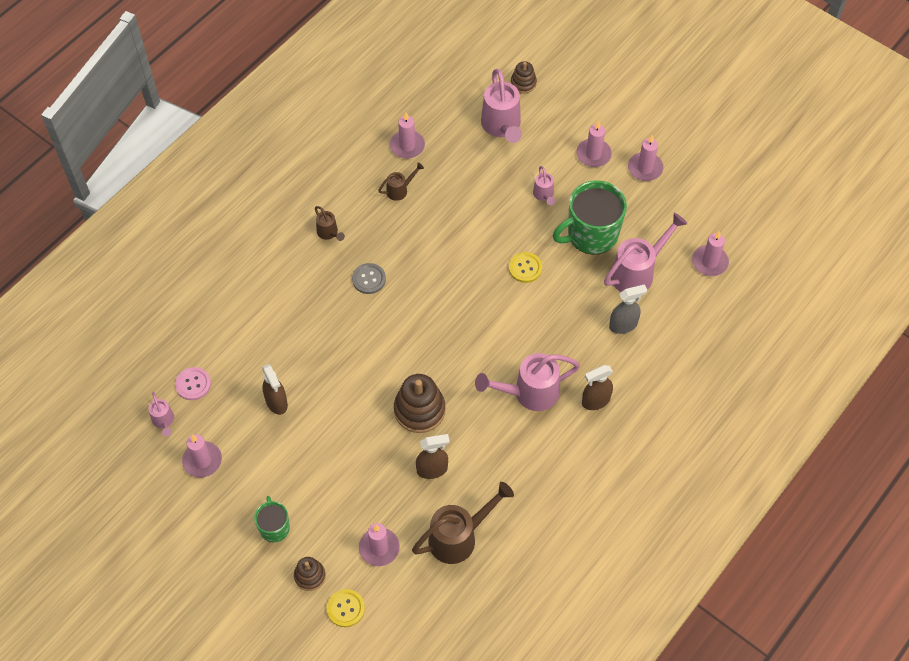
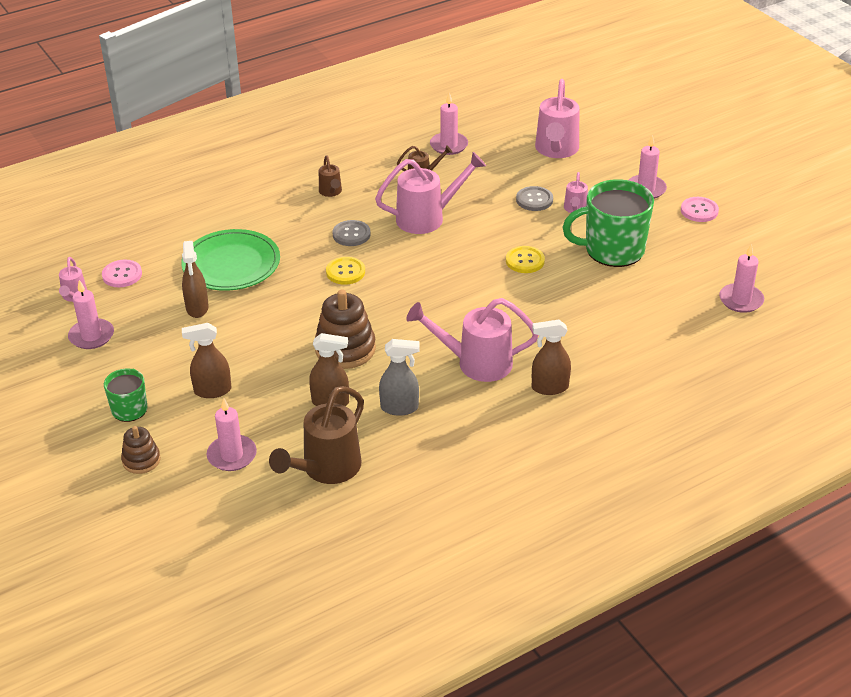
camera: 20 degrees right, 20 degrees down
(282, 344) = (231, 264): none -> green plate
(332, 487) = (212, 390): none -> brown spray bottle
(345, 608) = (162, 499): yellow button -> yellow button (345, 272)
(458, 537) = (326, 469): brown watering can -> brown watering can turned 135 degrees clockwise
(506, 193) = (534, 200): none -> grey button
(523, 83) = (595, 123): brown stacking toy -> none
(623, 325) = (614, 330): grey spray bottle -> grey spray bottle (400, 408)
(637, 272) = (650, 291): pink watering can -> pink watering can (427, 218)
(645, 168) = (699, 210): pink candle -> pink button

